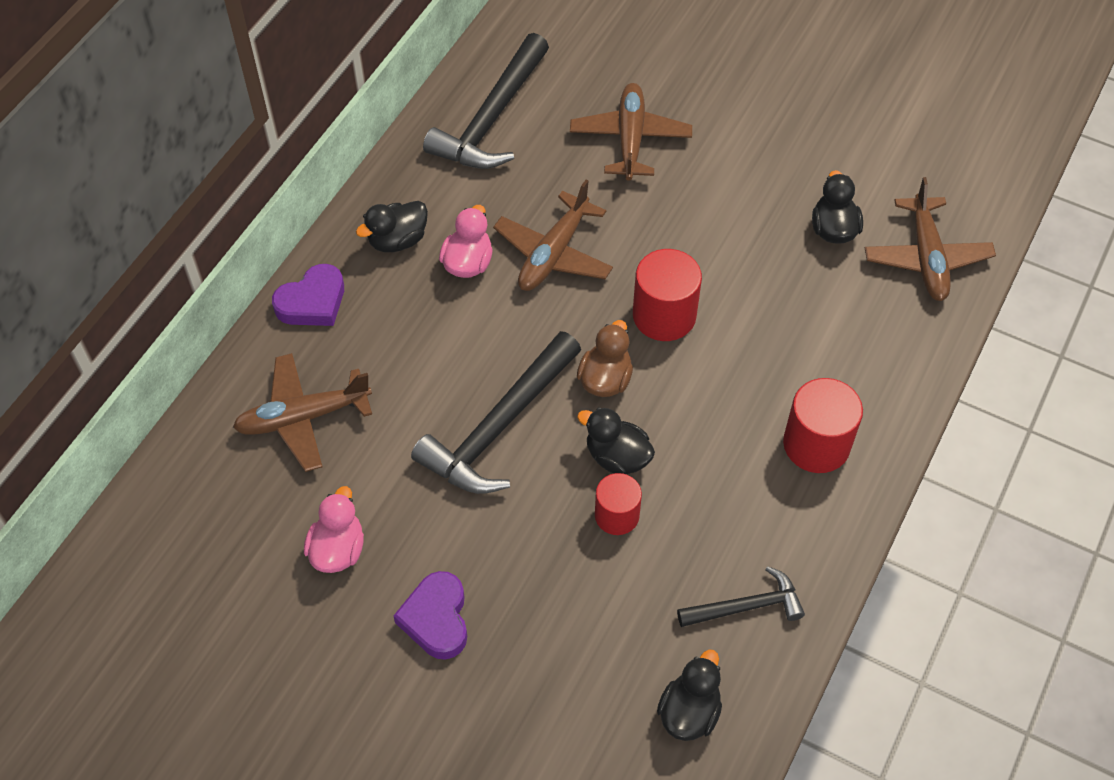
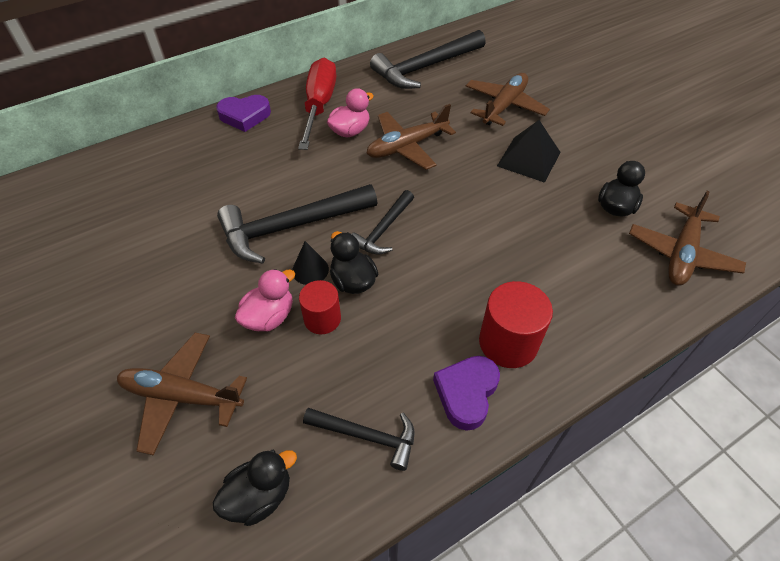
camera: 30 degrees right, 5 degrees down
(303, 418) = (183, 170): brown plane -> brown plane (181, 396)
(338, 549) = (132, 251): pink duck -> pink duck (269, 317)
(397, 240) = (319, 105): black duck -> red screwdriver
(436, 619) = (148, 324): purple heart -> purple heart (466, 393)
(561, 468) = (310, 270): none -> black cone
(605, 379) = (383, 230): brown duck -> black hammer
(664, 315) = (453, 209): red cylinder -> none
(705, 206) = (528, 159): none -> black pyramid

